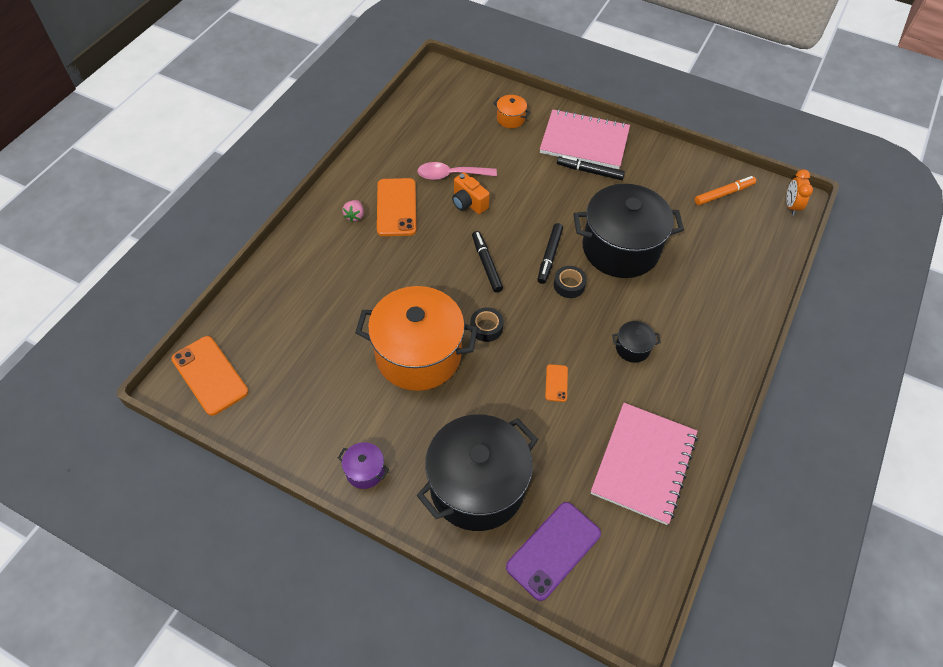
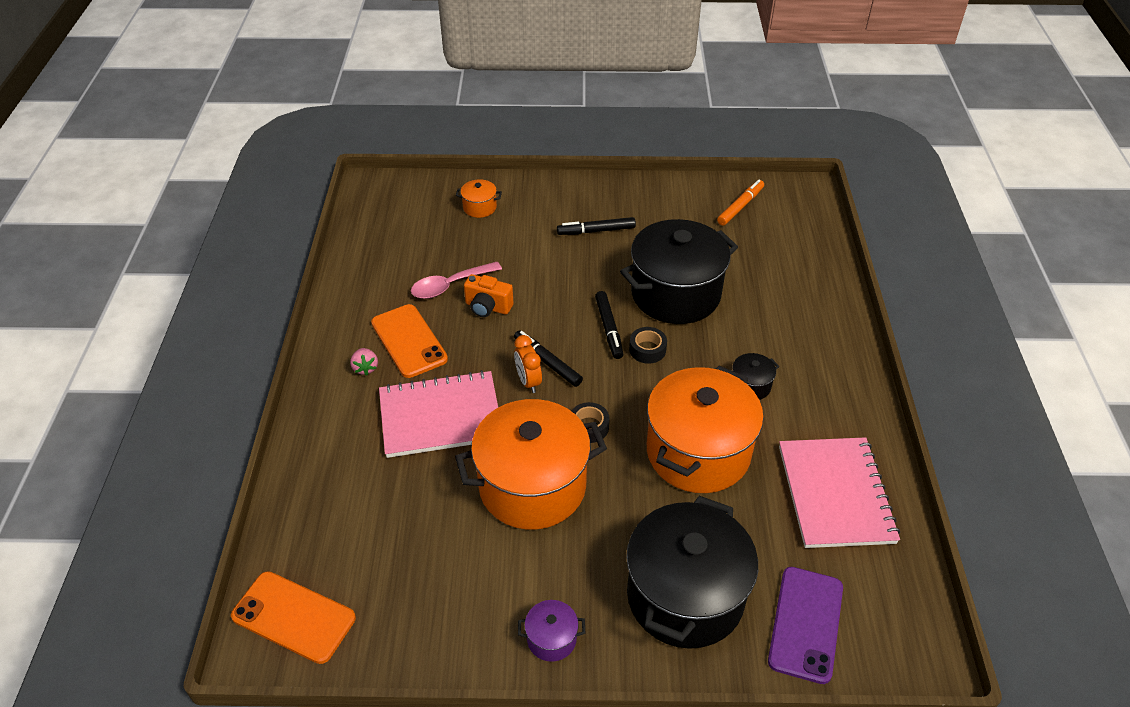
camera: 25 degrees left, 10 degrees down
(556, 383) = (698, 452): orange phone -> orange pot
(584, 141) = (572, 204): pink notebook -> pink notebook (440, 416)
(791, 206) = (809, 196): orange clock -> orange clock (528, 381)

